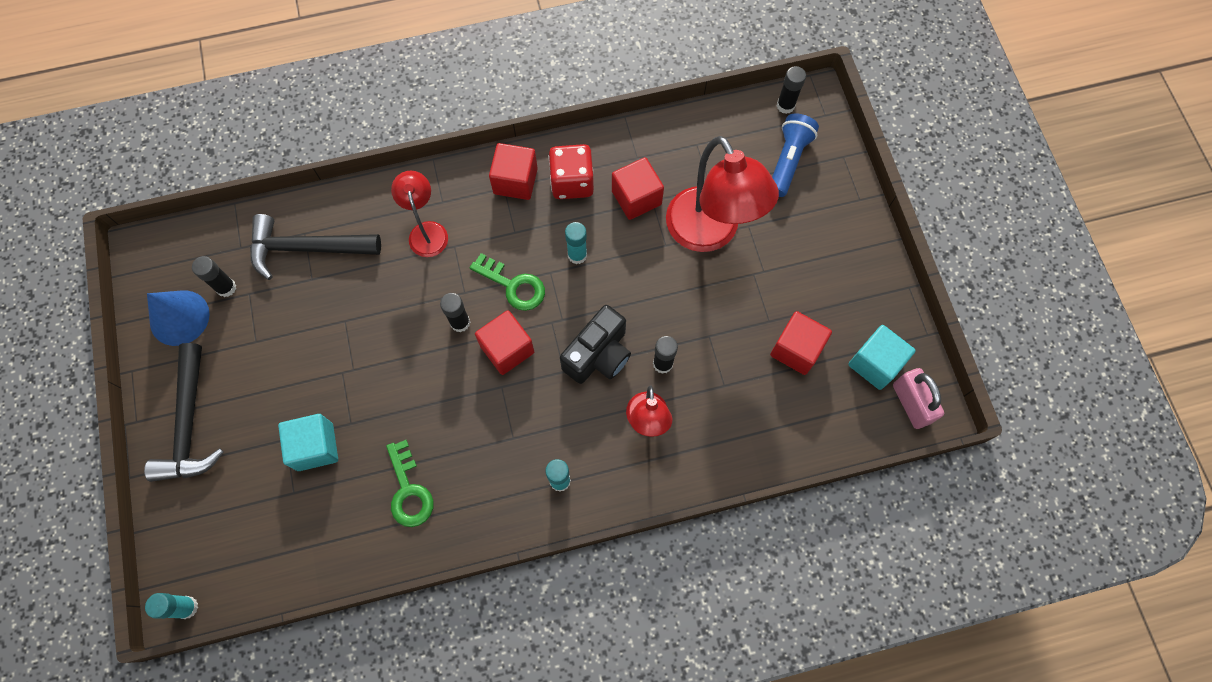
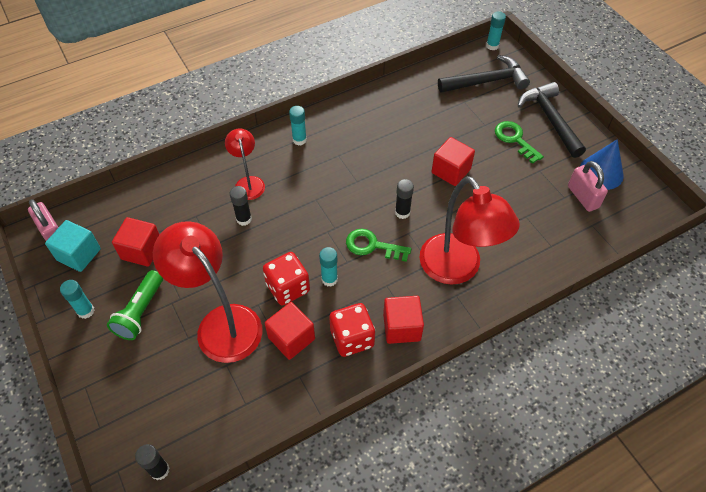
camera: 165 degrees right, 15 degrees down
(226, 288) = (582, 197): black glue stick -> pink padlock
(306, 248) = (542, 235): black hammer -> black hammer (487, 81)
(315, 447) = (464, 125): turquoise cube -> none
(409, 491) = (394, 116): green key -> green key (514, 139)
(426, 231) = (457, 269): red lamp -> red lamp, size x1.86
(507, 349) = (361, 204): red cube -> red cube (451, 171)
(598, 355) = (293, 214): black camera -> none
(627, 256) = (288, 288): none -> red dice
(788, 161) = (154, 409): blue flashlight -> none
(799, 268) = (140, 312): none -> green flashlight
(862, 284) = (86, 311): none -> turquoise glue stick

